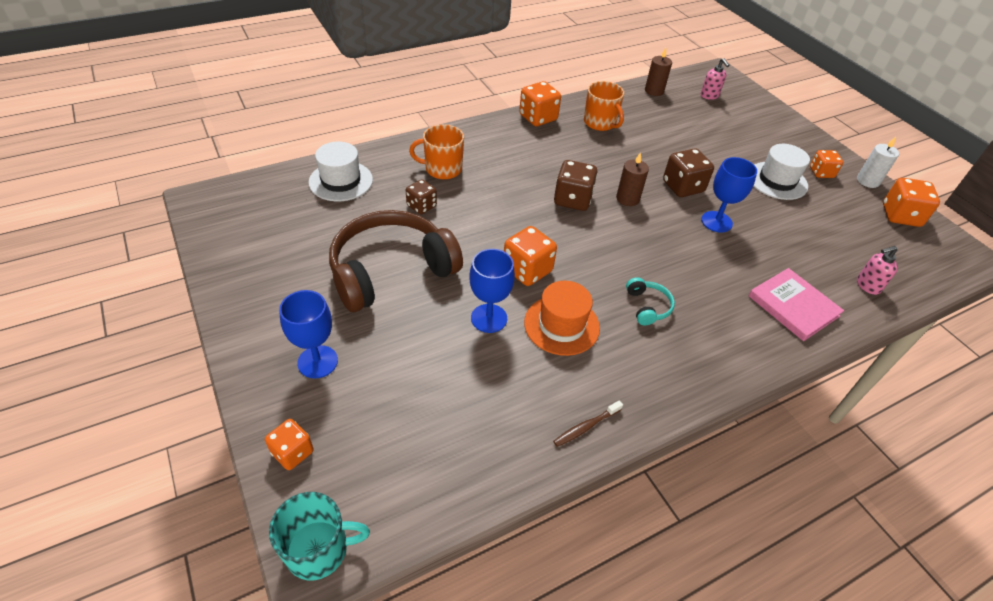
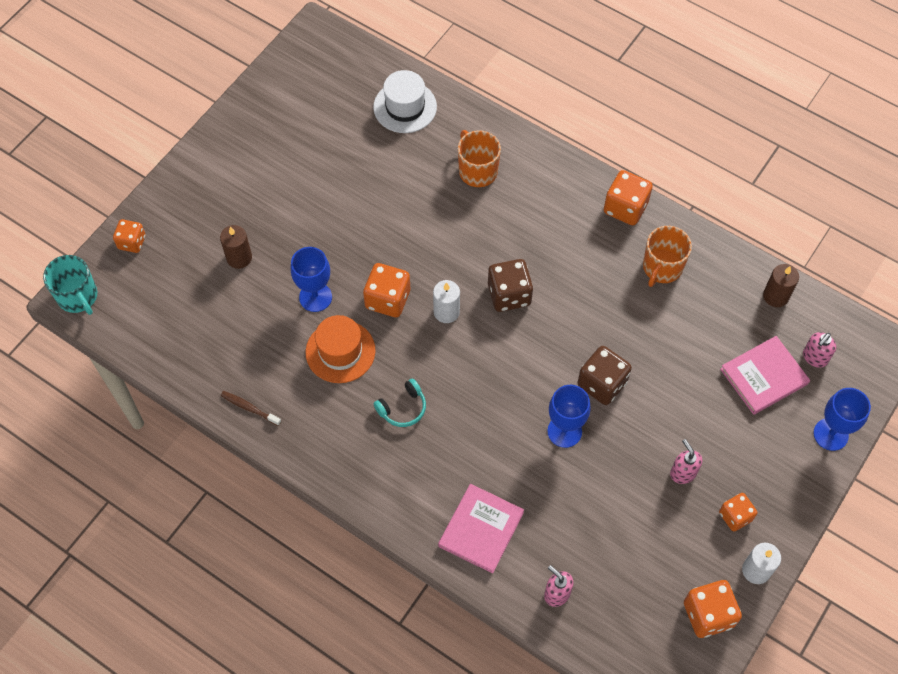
camera: 65 degrees right, 15 degrees up
(317, 362) = (208, 211): blue goblet -> blue goblet (830, 434)
(391, 270) = (323, 204): brown headphones -> none
(421, 206) = (414, 183): brown dice -> none
(565, 240) = (446, 312): none -> white candle
(627, 199) = (545, 340): brown candle -> brown candle (239, 258)
(714, 119) = (764, 376): none -> pink book
(777, 181) = (683, 473): white hat -> pink soap dispenser

